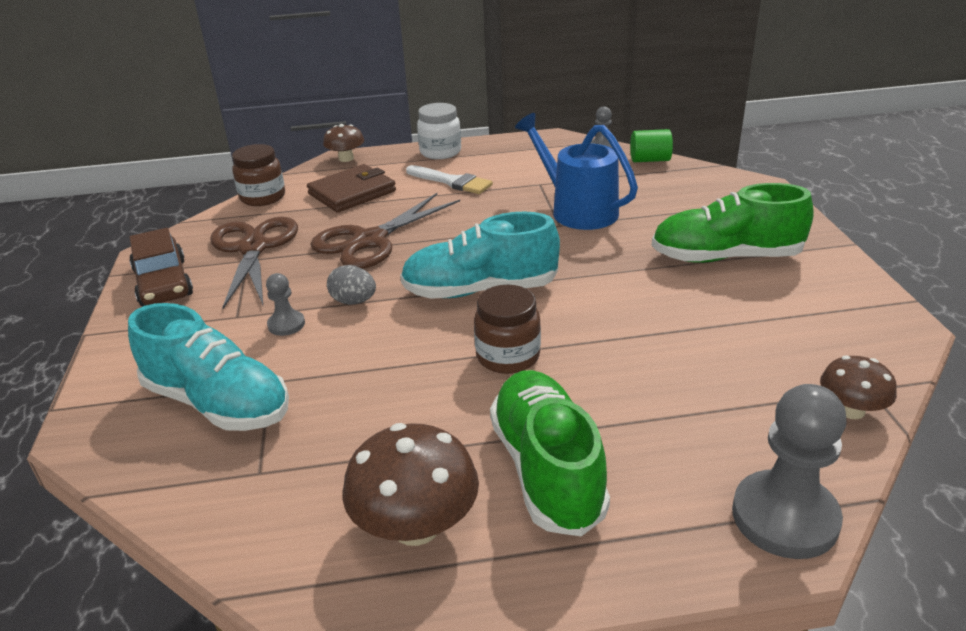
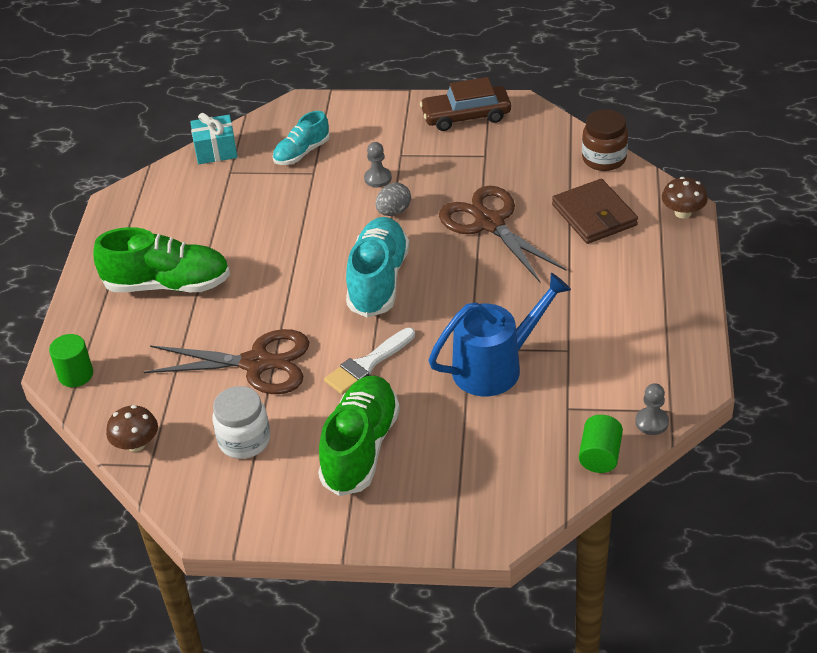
camera: 105 degrees right, 10 degrees up
(195, 507) = (216, 151): none -> turquoise gift
(218, 403) = (302, 153): turquoise shoe -> turquoise shoe, size x0.59
(253, 248) = (503, 158): brown scissors -> brown scissors (257, 363)
(416, 526) = (156, 229): brown mushroom -> none
(440, 152) = (679, 284): white jar -> white jar (244, 441)
(452, 182) = (595, 285): white brush -> white brush (367, 364)
(508, 356) = (284, 284): brown jar -> none
(784, 517) = (76, 375): grey pawn -> green cylinder

